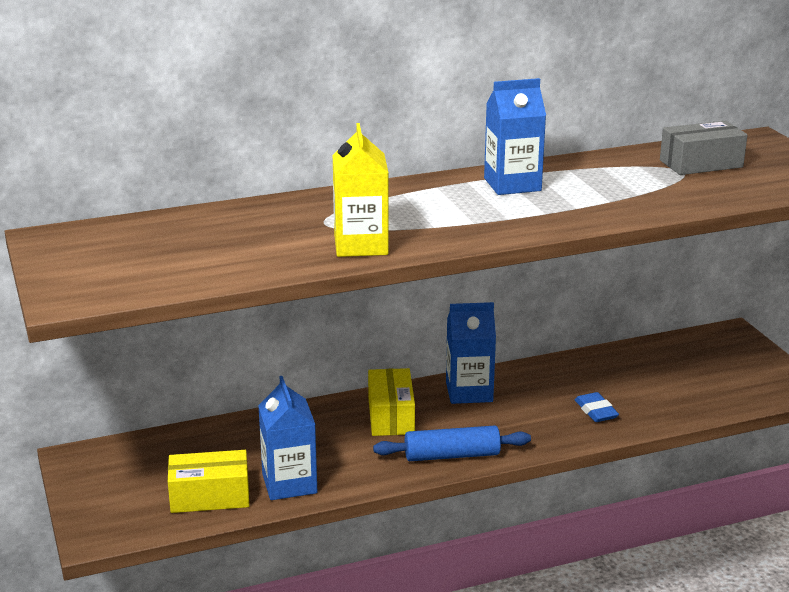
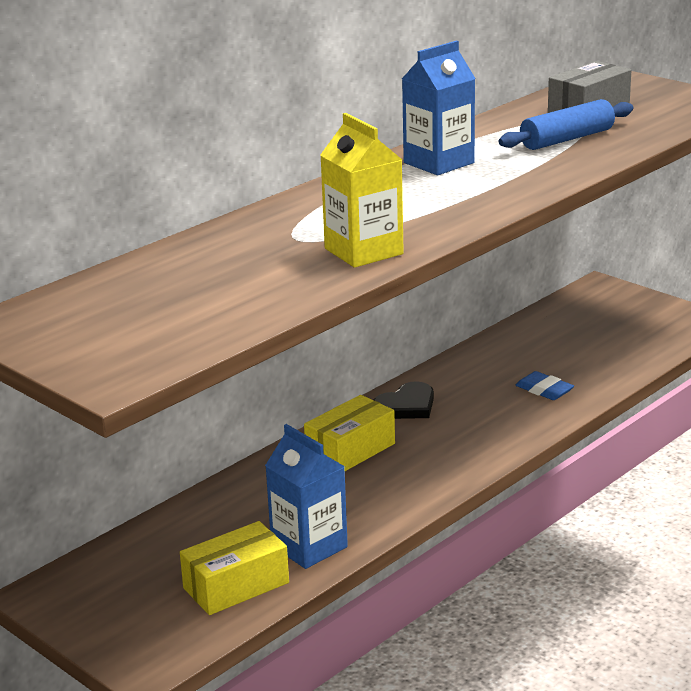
camera: 25 degrees left, 0 degrees up
(391, 416) = (350, 450): yellow box -> yellow box turned 75 degrees clockwise
(452, 455) = (447, 470): blue rolling pin -> blue rolling pin (567, 139)
(469, 392) = (406, 406): blue carton -> black heart

